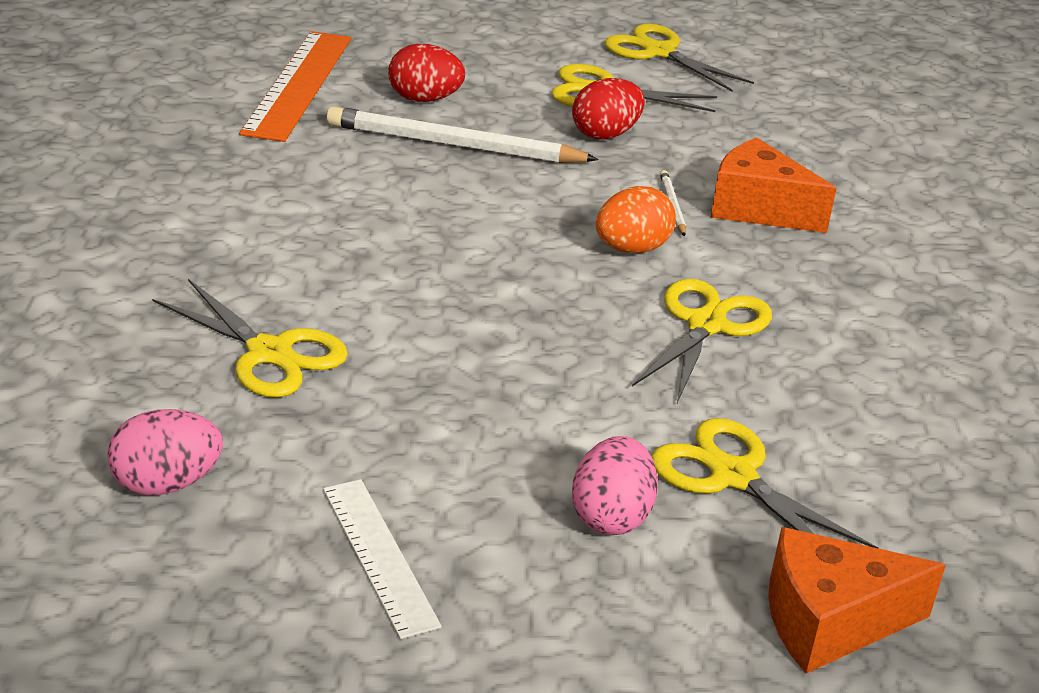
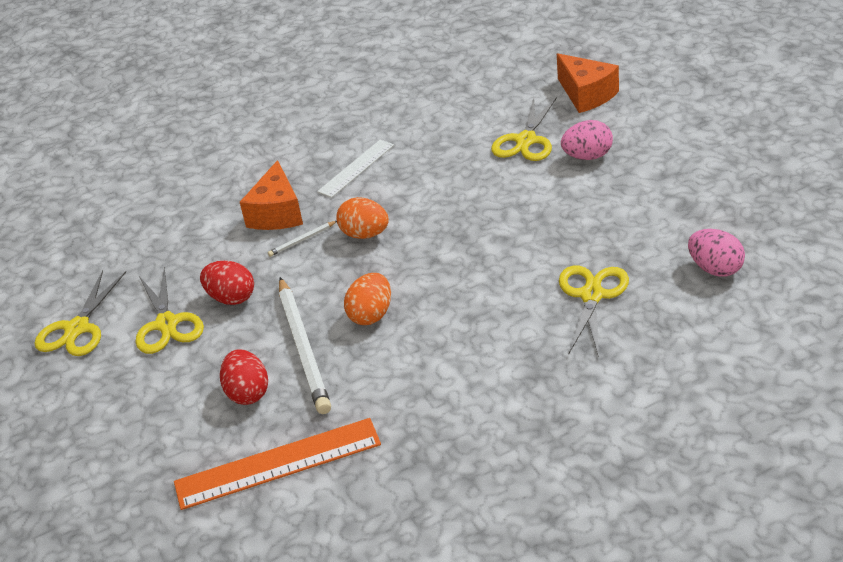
camera: 110 degrees left, 5 degrees up
(379, 556) = (681, 195): white ruler -> white ruler (356, 168)
(456, 198) = (371, 315): none -> orange egg
(706, 324) = (415, 187): yellow scissors -> none

